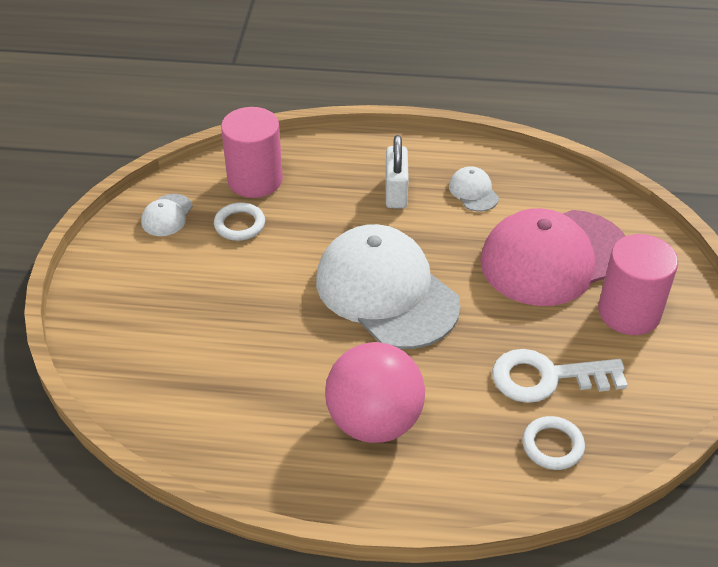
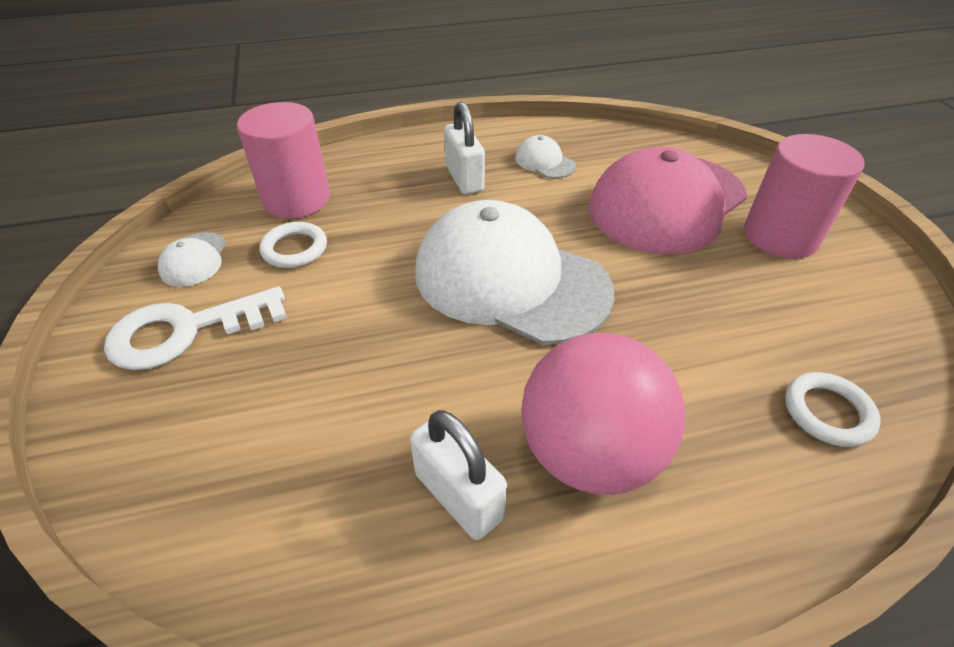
camera: 20 degrees left, 0 degrees up
(282, 421) = (458, 496): none -> white padlock
(547, 377) = (755, 328): white key -> white key (185, 331)

